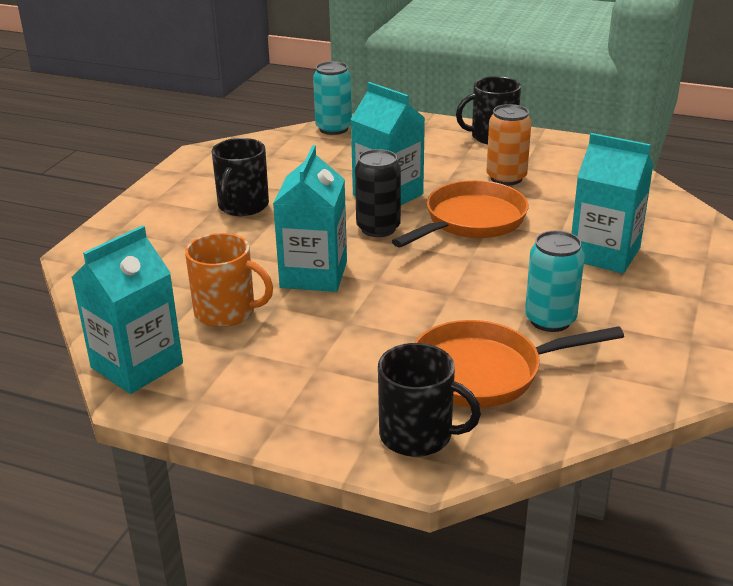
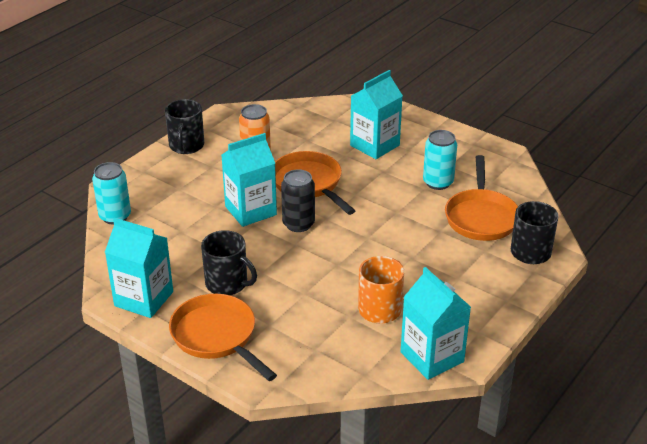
camera: 75 degrees left, 5 degrees up
(150, 217) = (217, 337): none -> orange pan
(314, 274) = (348, 263): turquoise carton -> turquoise carton (144, 299)

